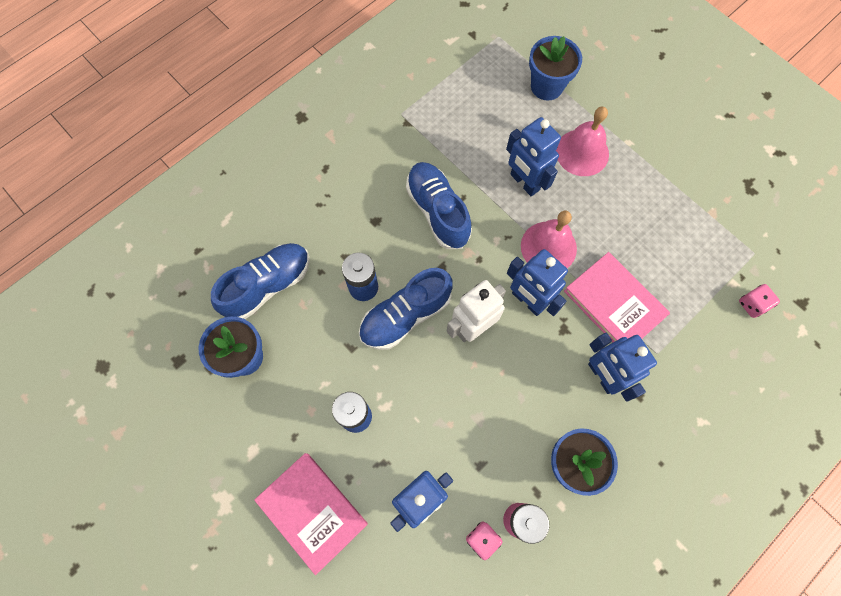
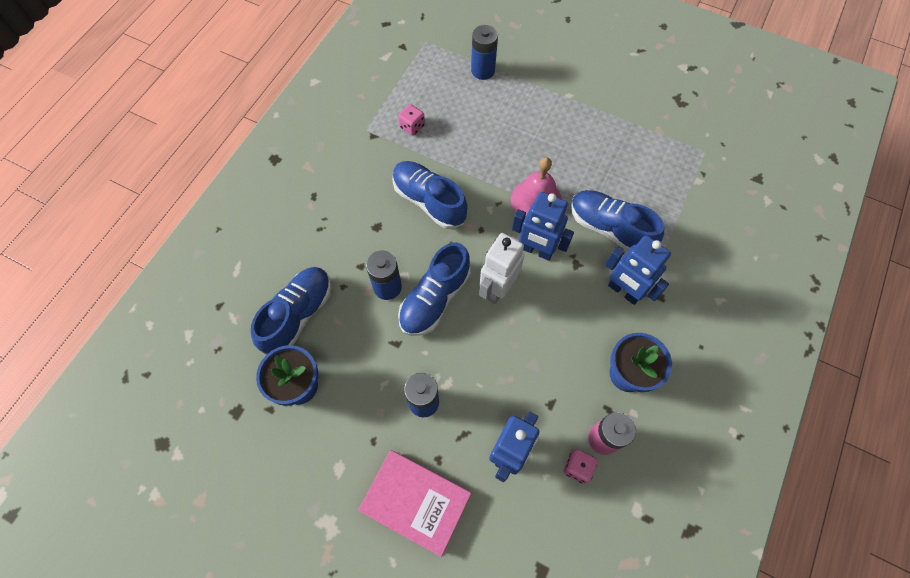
camera: 20 degrees left, 5 degrees down
(524, 182) = (495, 154): blue robot -> none
(546, 86) = (483, 70): blue flower pot -> blue battery
(582, 152) = (533, 115): pink bell -> none
(614, 303) = (609, 228): pink book -> blue shoe
(752, 304) = (720, 192): pink dice -> pink dice (412, 126)

